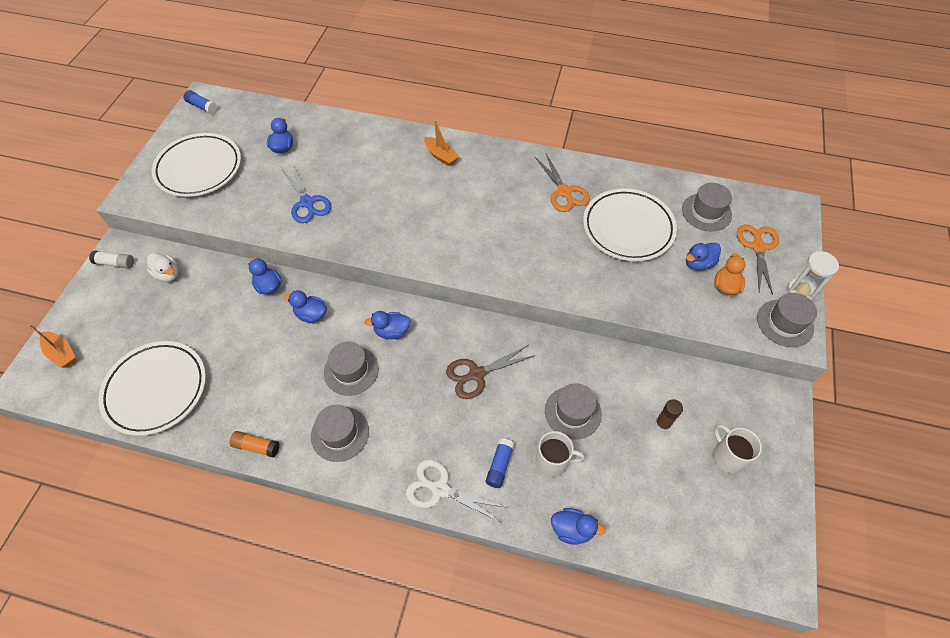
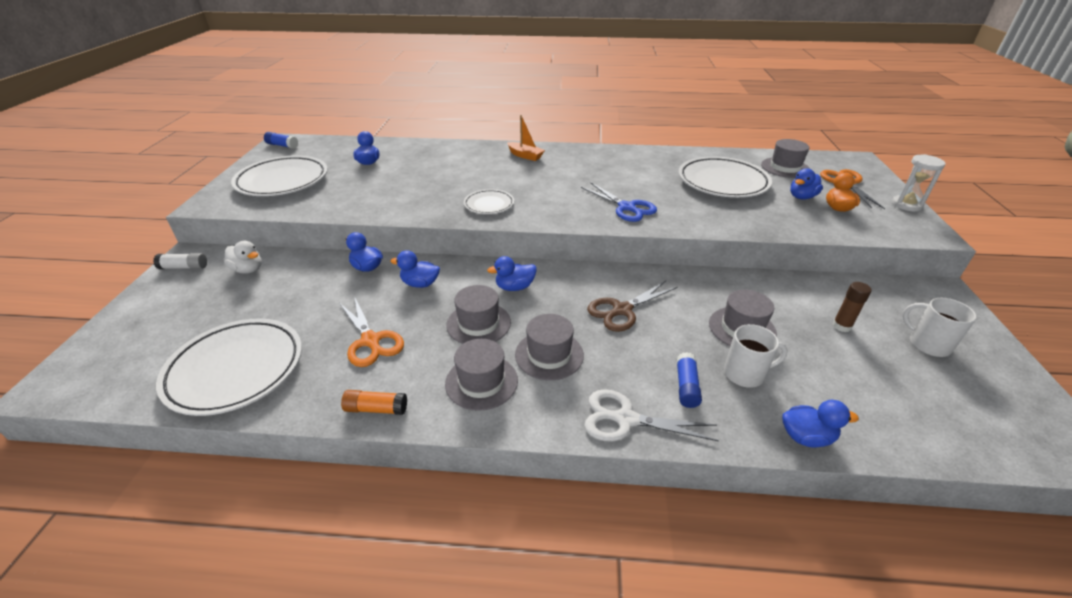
camera: 10 degrees left, 20 degrees down
(62, 353) = (108, 350): orange boat -> none
(307, 202) = (401, 193): blue scissors -> blue scissors (626, 207)
(385, 232) = (489, 204): none -> white plate
(564, 192) = (650, 167): orange scissors -> orange scissors (370, 341)
(785, 323) = (911, 225): grey hat -> grey hat (549, 355)

